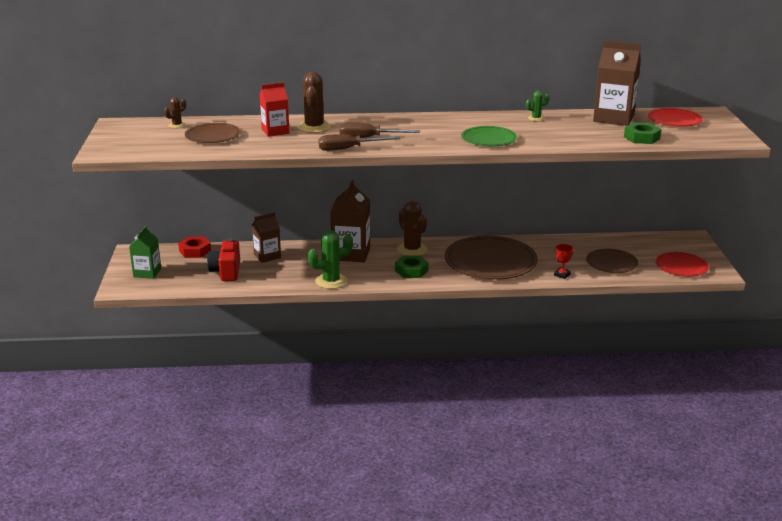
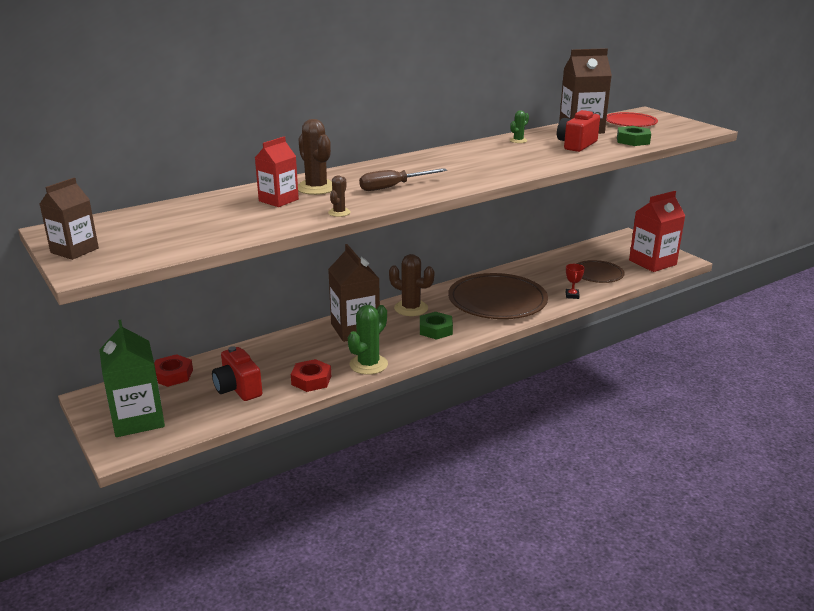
camera: 30 degrees left, 0 degrees up
(147, 273) = (138, 419): green carton -> green carton, size x1.61
(177, 125) = (144, 217): brown cactus -> brown cactus (339, 212)
(213, 136) = (210, 219): brown plate -> none
(267, 256) = (266, 357): brown carton -> brown carton (74, 250)
(280, 280) = (311, 380): none -> red nut
(349, 149) = (390, 202): brown screwdriver -> none
(489, 139) = (510, 166): green plate -> none
(581, 132) = (576, 145): none -> red camera
(681, 267) = (652, 262): red plate -> red carton

